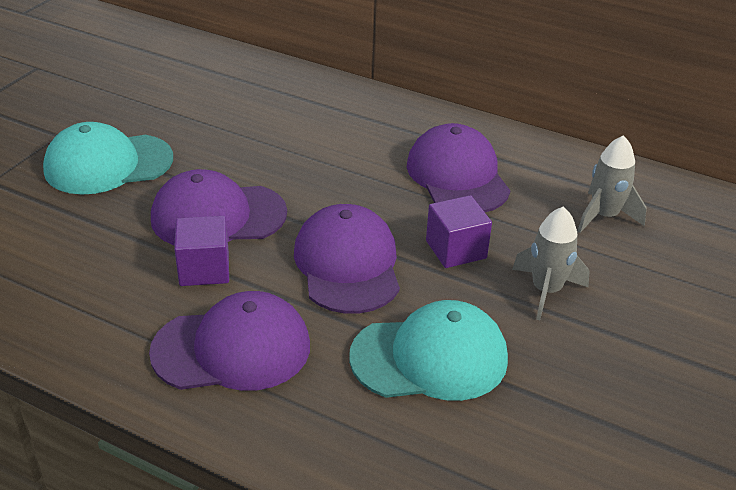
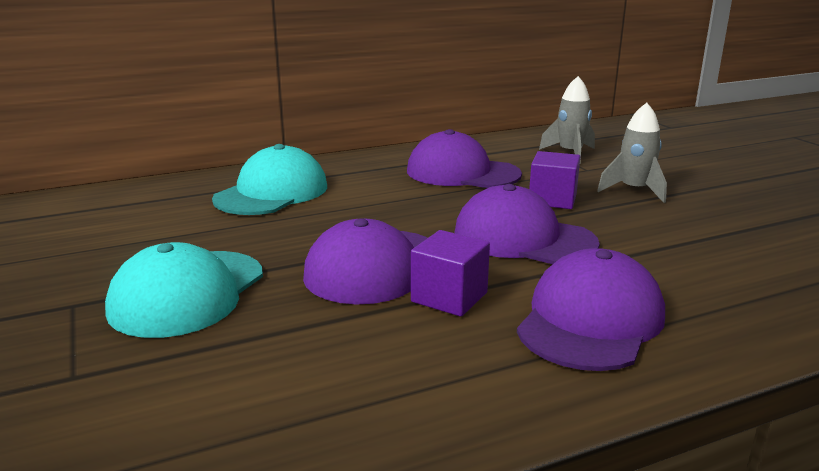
camera: 50 degrees left, 15 degrees down
(429, 358) = (678, 247): turquoise cap -> turquoise cap (272, 193)

